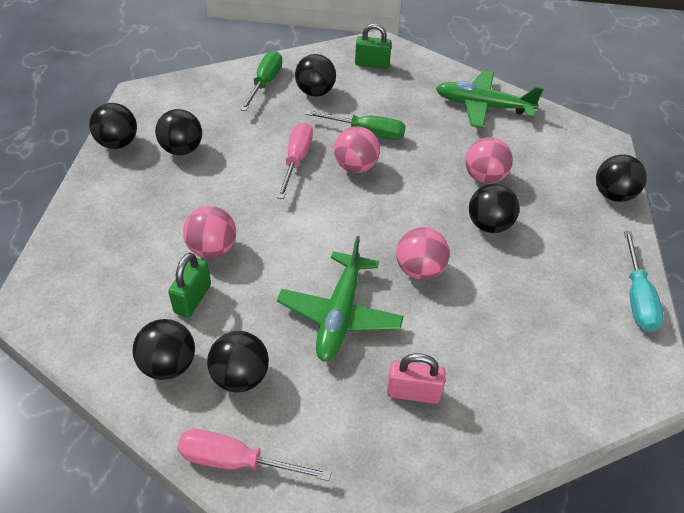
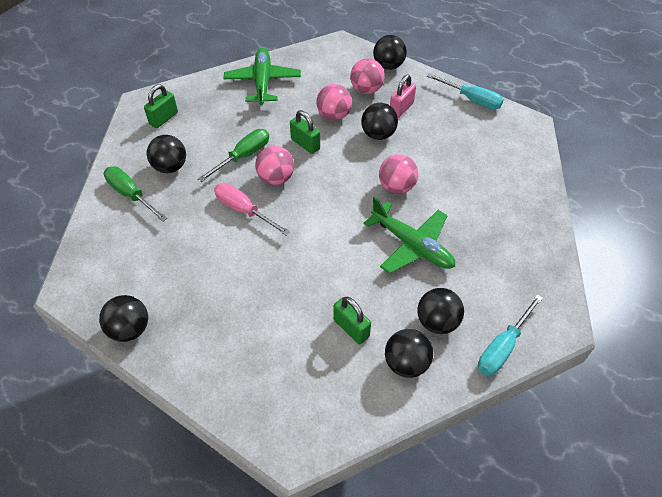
camera: 60 degrees left, 5 degrees up
(182, 149) = (175, 282): black ball -> none
(212, 249) = (307, 299): pink ball -> pink ball (366, 90)
(236, 461) = (503, 347): pink screwdriver -> turquoise screwdriver
(413, 392) = (491, 233): pink padlock -> pink padlock (401, 108)
(421, 170) = (305, 144): none -> green padlock
(482, 106) = (263, 82): green plane -> green plane turned 135 degrees clockwise

